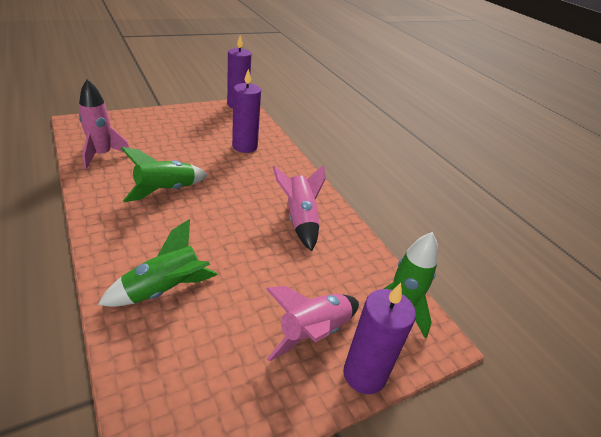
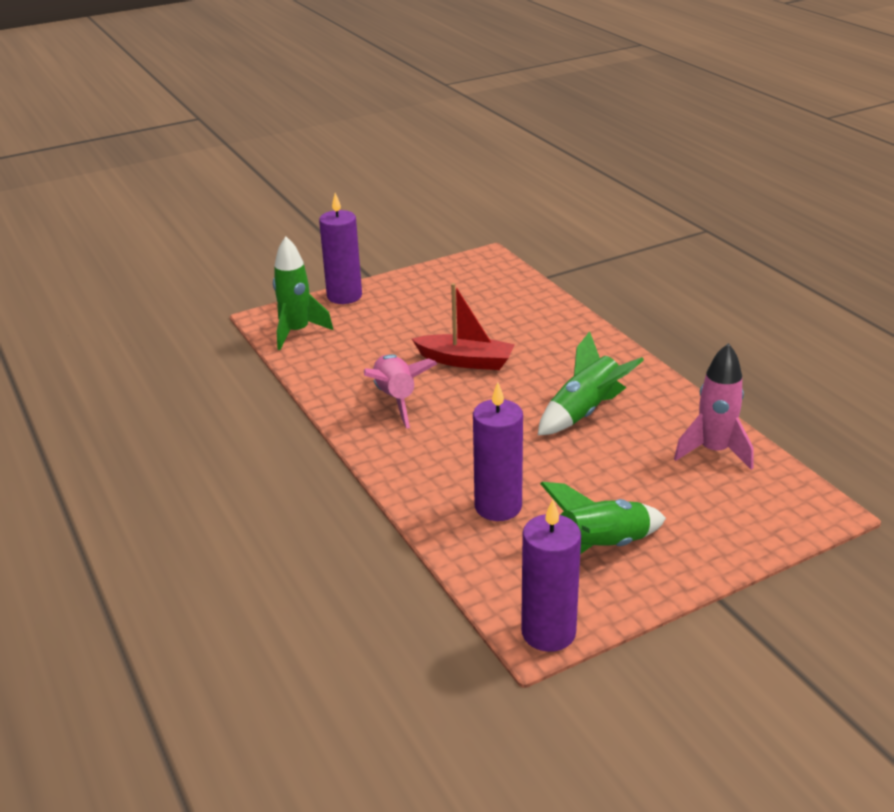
camera: 175 degrees left, 5 degrees down
(165, 290) = (527, 325): green rocket -> green rocket (601, 548)
(239, 250) = (466, 361): none -> red boat
(313, 333) = (385, 312): pink rocket -> none

